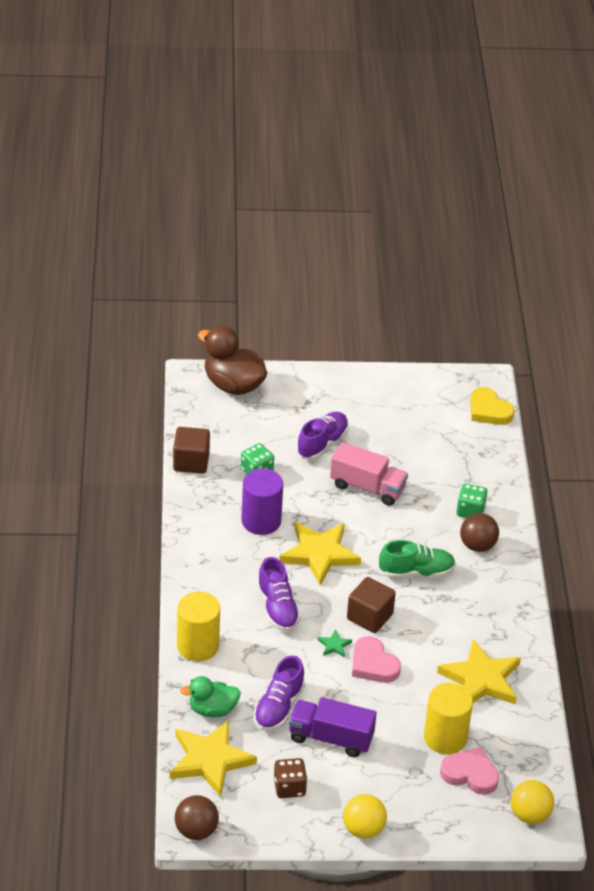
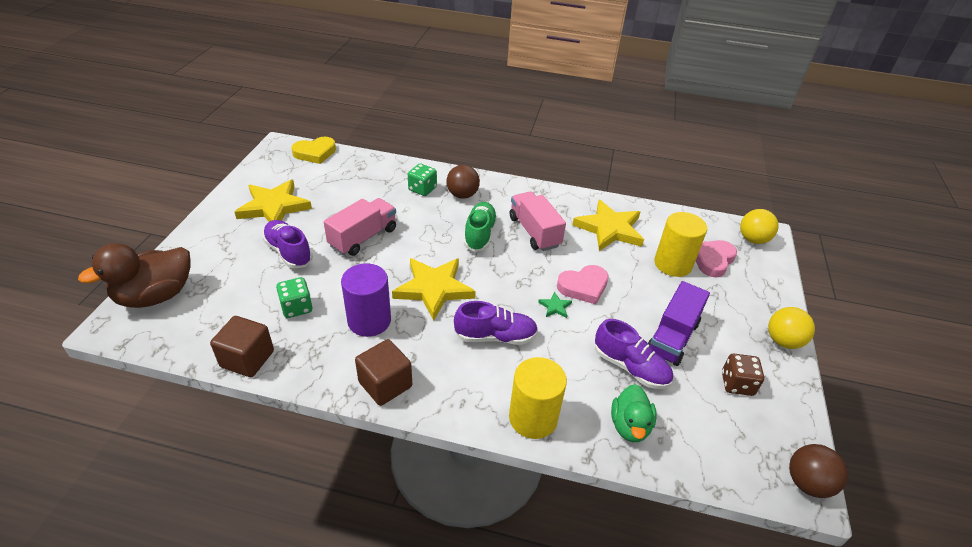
camera: 75 degrees left, 0 degrees up
(210, 760) = (703, 445): yellow star -> yellow star (274, 206)
(369, 617) = (525, 275): brown cube -> brown cube (385, 384)
(443, 615) = (534, 232): none -> pink truck

